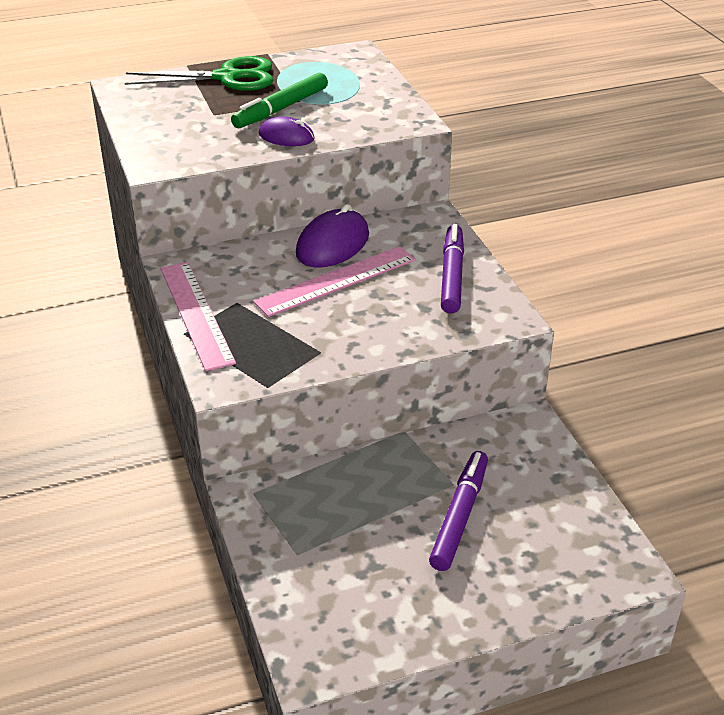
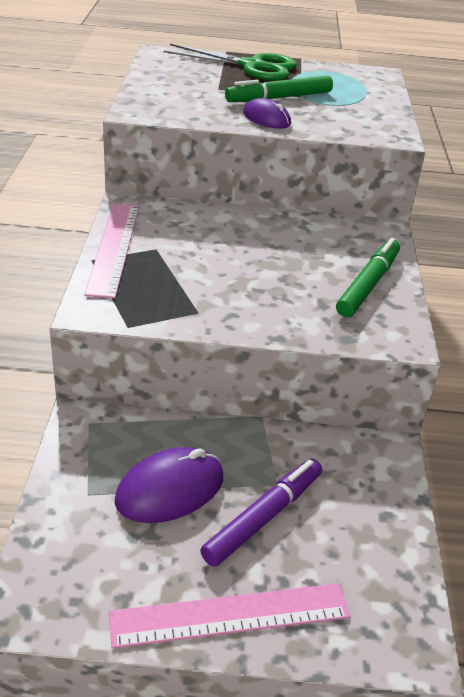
camera: 20 degrees right, 0 degrees up
(332, 244) = (274, 227): purple mouse -> purple mouse (170, 489)
(336, 281) = (256, 257): pink ruler -> pink ruler (230, 615)
(452, 275) = (368, 284): purple marker -> green marker

